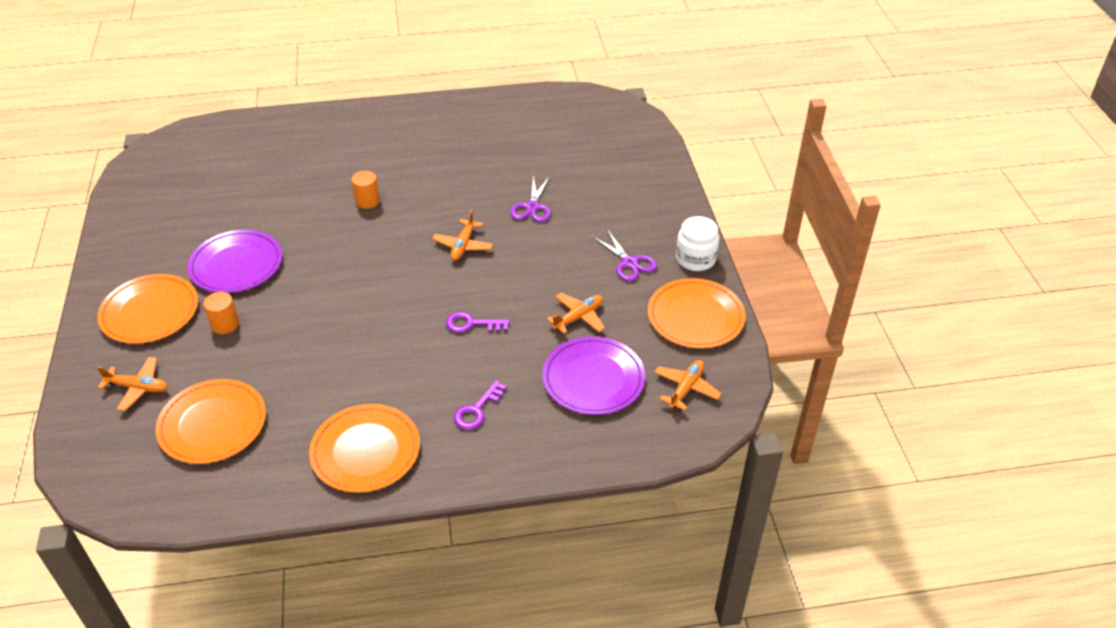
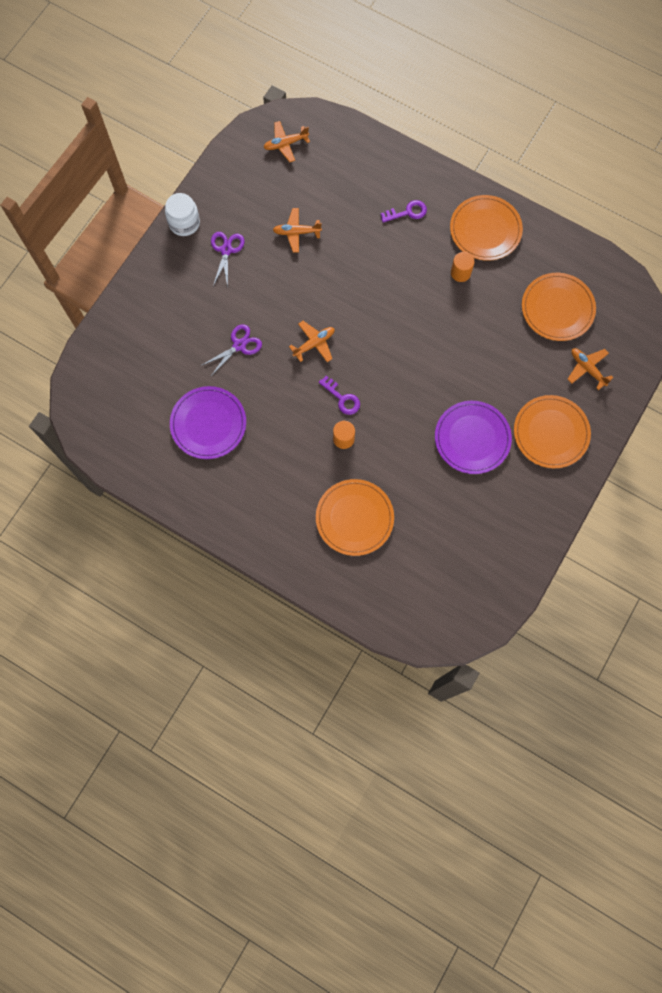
camera: 140 degrees left, 30 degrees up
(225, 324) = (509, 385): orange cylinder -> orange cylinder (460, 273)
(472, 324) = (362, 274): purple key -> purple key (342, 398)
(593, 379) = (328, 186): purple plate -> purple plate (208, 424)
(695, 316) = (230, 183): orange plate -> orange plate (354, 518)

